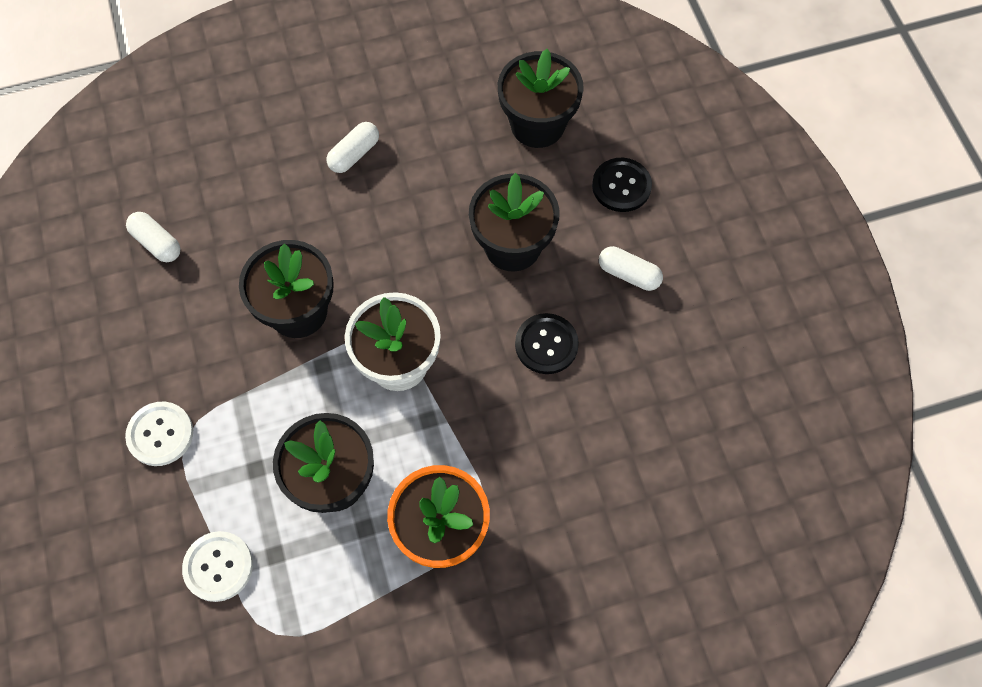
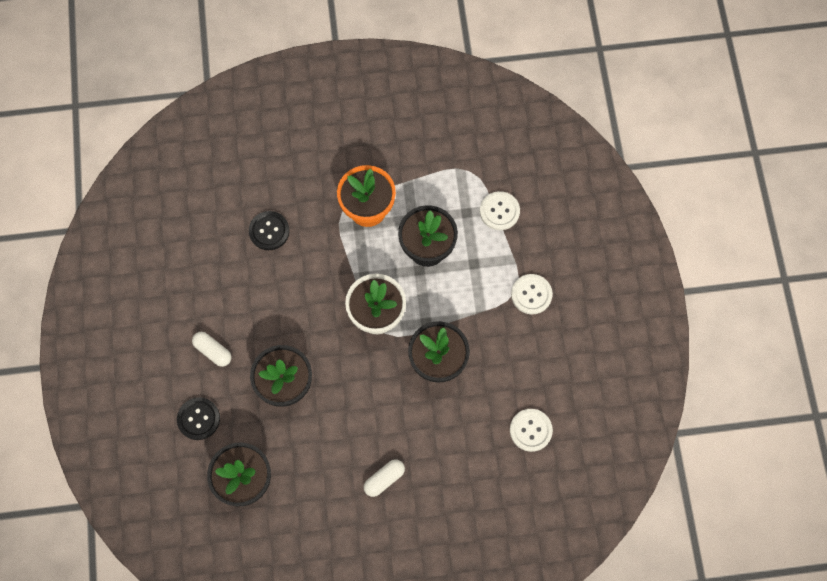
camera: 170 degrees left, 5 degrees up
(157, 243) = (530, 430): white capsule -> white button
(546, 344) = (280, 311): black button -> black button (269, 231)

